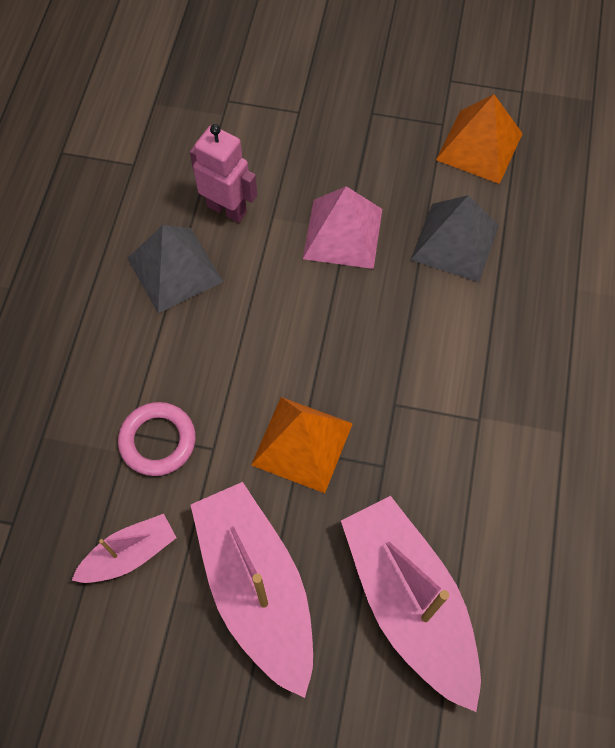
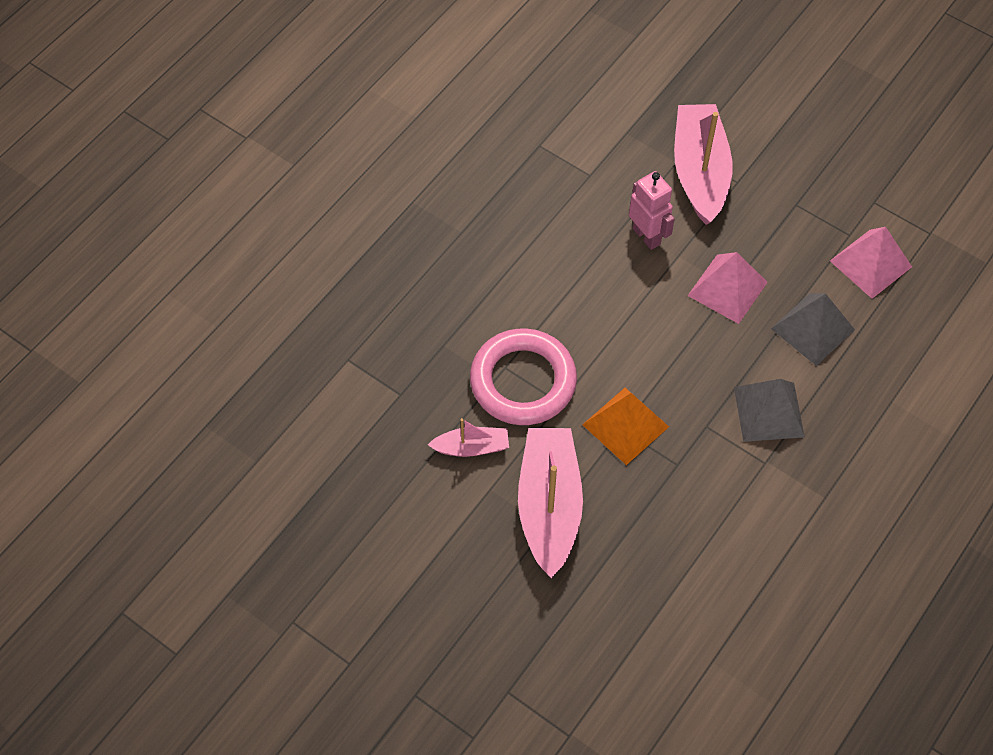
camera: 25 degrees right, 5 degrees down
(158, 441) = (523, 381): pink ring -> pink ring, size x1.78
(175, 269) = (587, 266): grey pyramid -> grey pyramid (769, 412)
(409, 602) = (652, 560): pink boat -> pink boat (700, 172)
(479, 146) = (870, 264): orange pyramid -> pink pyramid

